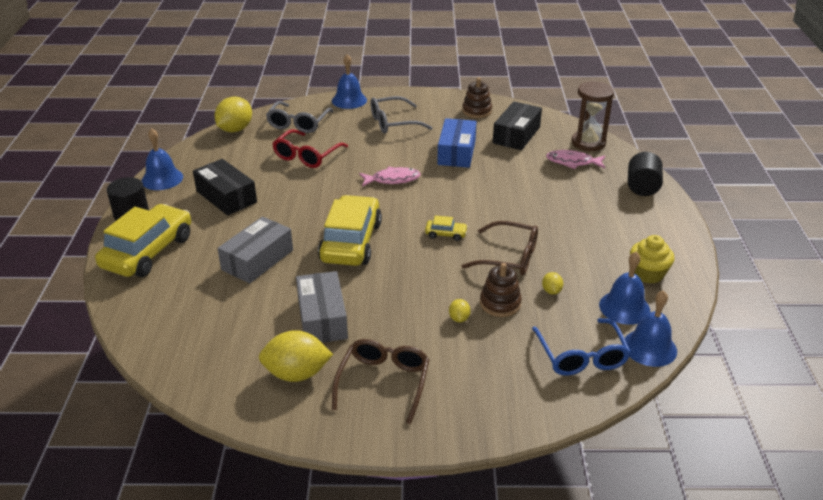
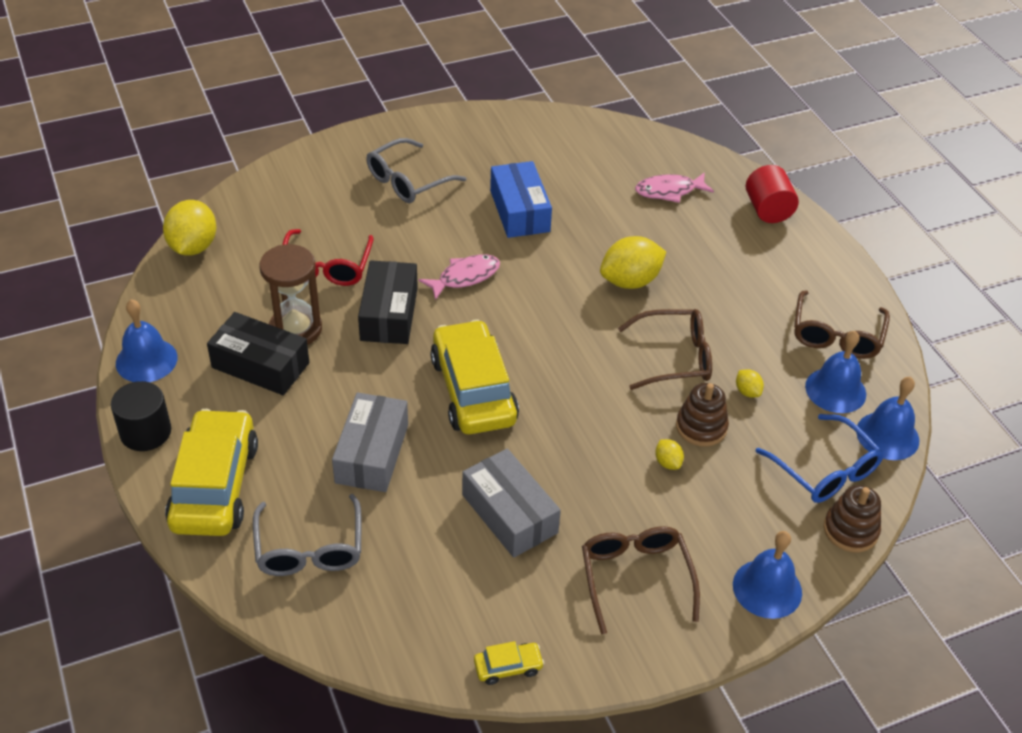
camera: 25 degrees left, 10 degrees up
(297, 374) = (529, 601): yellow lemon -> yellow lemon (630, 281)
(298, 124) = (277, 214): grey glasses -> grey glasses (309, 549)
(349, 100) = (322, 155): blue bell -> blue bell (767, 588)
(446, 234) = (581, 344): yellow car -> yellow car (508, 667)
(477, 111) = (505, 135): brown stacking toy -> brown stacking toy (850, 530)
(516, 135) = (578, 163): black box -> black box (389, 314)
(588, 143) = (671, 155): brown hourglass -> brown hourglass (295, 329)
(642, 187) = (768, 210): black cylinder -> red cylinder
(648, 274) = (836, 336): yellow cupcake -> brown glasses

